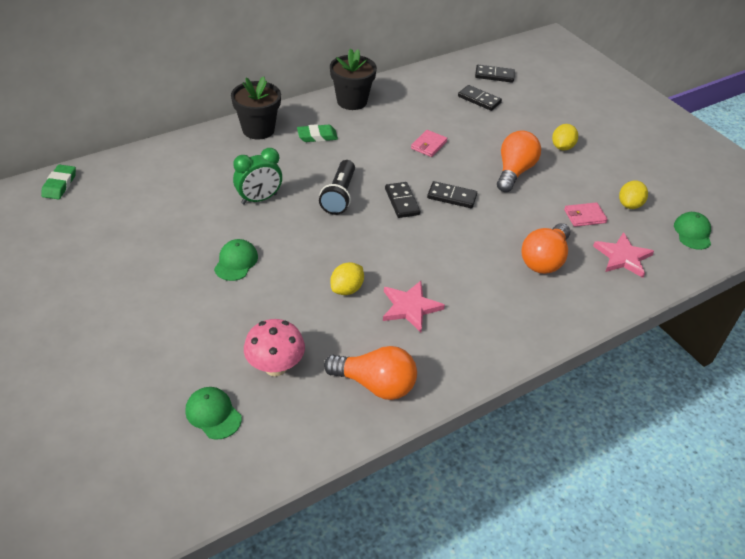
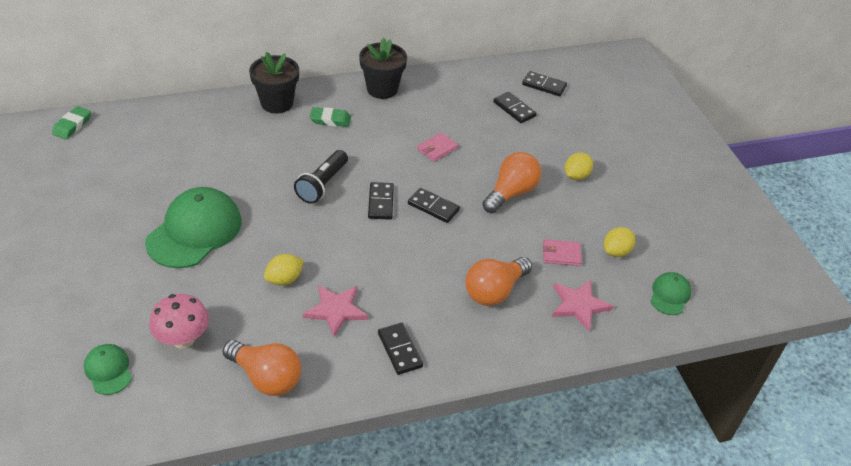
camera: 15 degrees right, 0 degrees up
(236, 262) = (195, 231): green cap -> green cap, size x2.03
(259, 199) = (245, 173): green clock -> none
(487, 330) = (400, 350): none -> black domino

